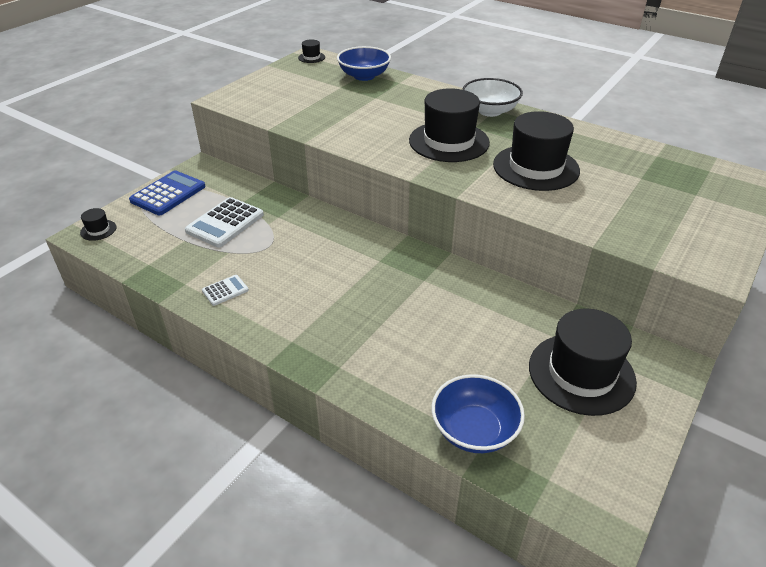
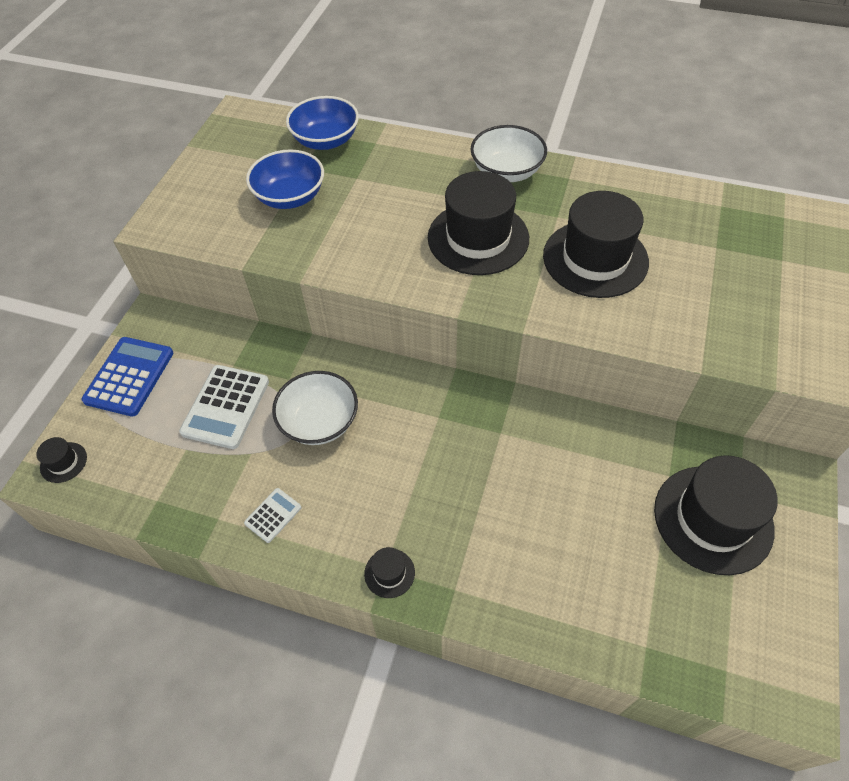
camera: 15 degrees left, 15 degrees up
(288, 245) = (319, 422): none -> white bowl
(311, 57) = (241, 119): black hat -> black hat (389, 573)
(474, 430) = (631, 631): blue bowl -> blue bowl (290, 197)

